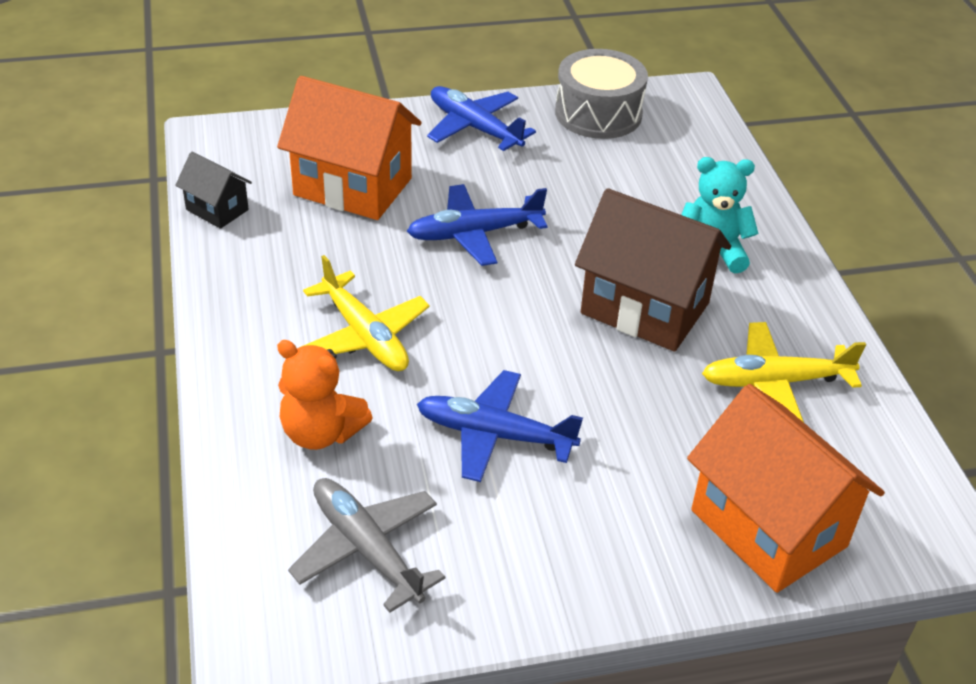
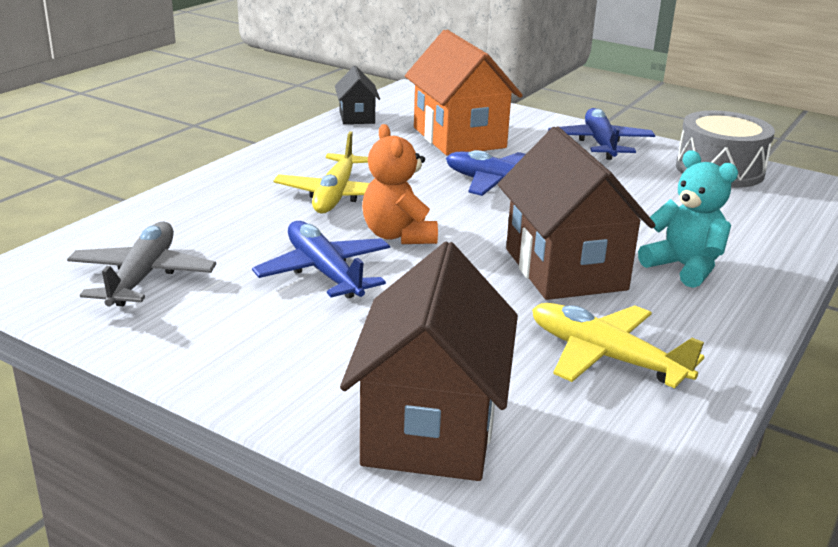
camera: 45 degrees right, 15 degrees down
(321, 432) = (224, 219): orange teddy bear -> orange teddy bear (398, 235)
(768, 528) = (430, 428): orange house -> brown house

